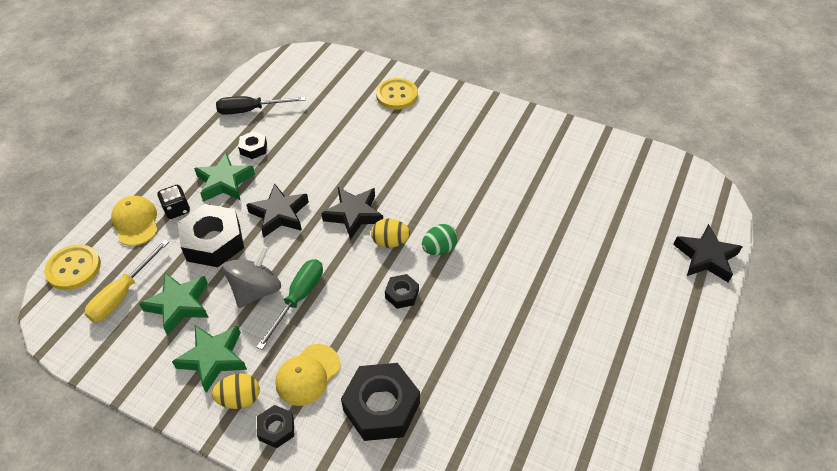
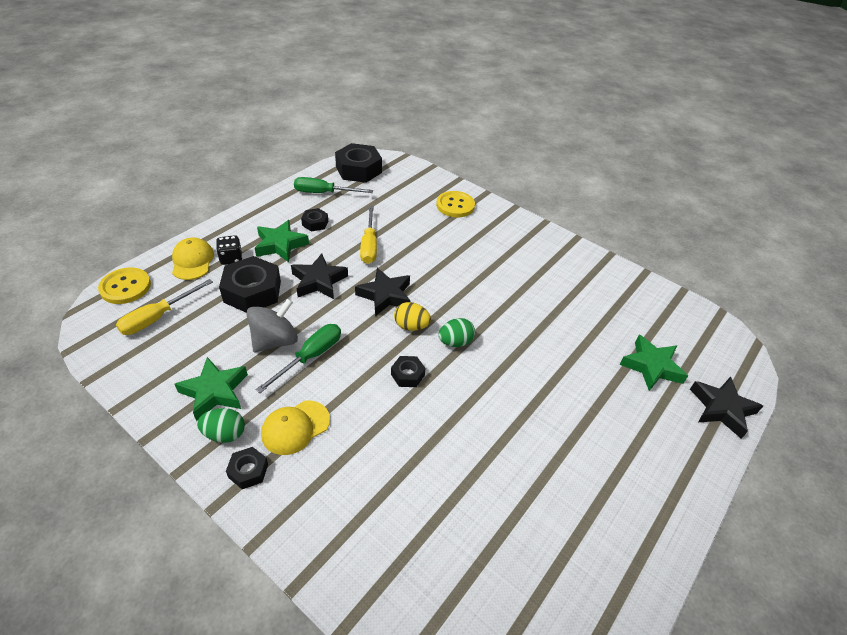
camera: 10 degrees right, 5 degrees down
(179, 305) = (202, 337): green star -> green star (651, 366)
(240, 399) = (225, 434): yellow egg -> green egg
(251, 110) = (324, 193): black screwdriver -> green screwdriver
(319, 162) = (369, 245): none -> yellow screwdriver
(381, 407) = (355, 475): black nut -> black nut (358, 170)

